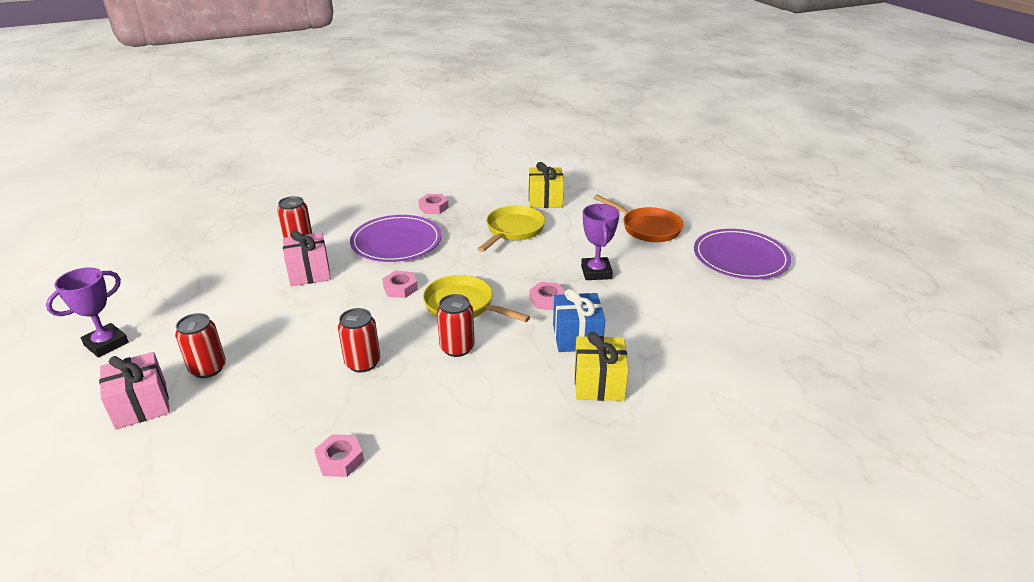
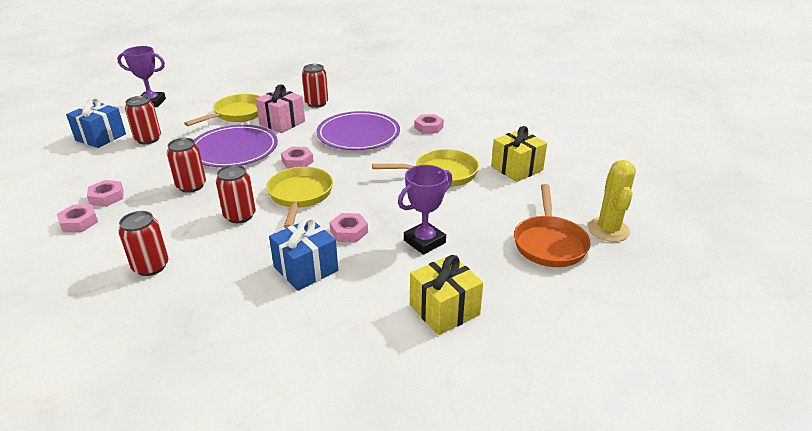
camera: 55 degrees right, 0 degrees up
(141, 405) = (101, 137): pink gift -> blue gift
(244, 292) = (238, 114): none -> yellow pan
(309, 428) = (107, 197): none -> pink nut
(485, 423) = (151, 266): none -> red can
(599, 383) = (243, 307): yellow gift -> yellow gift (444, 310)
(654, 203) = (608, 230): none -> yellow cactus
(740, 258) = (577, 331): purple plate -> purple plate (234, 150)

